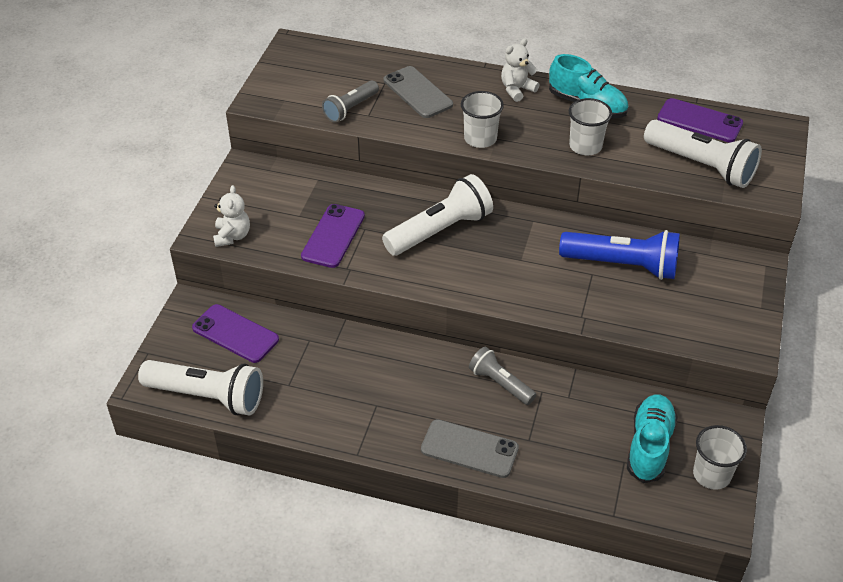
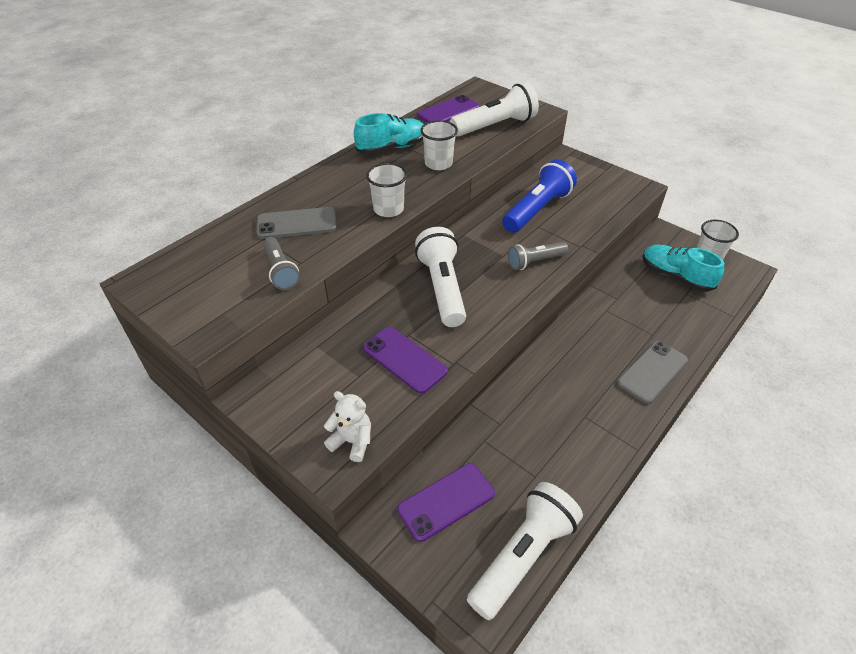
camera: 65 degrees left, 0 degrees up
(500, 383) = (589, 330): grey flashlight -> grey flashlight (534, 262)
(517, 90) = (343, 172): white teddy bear -> none

